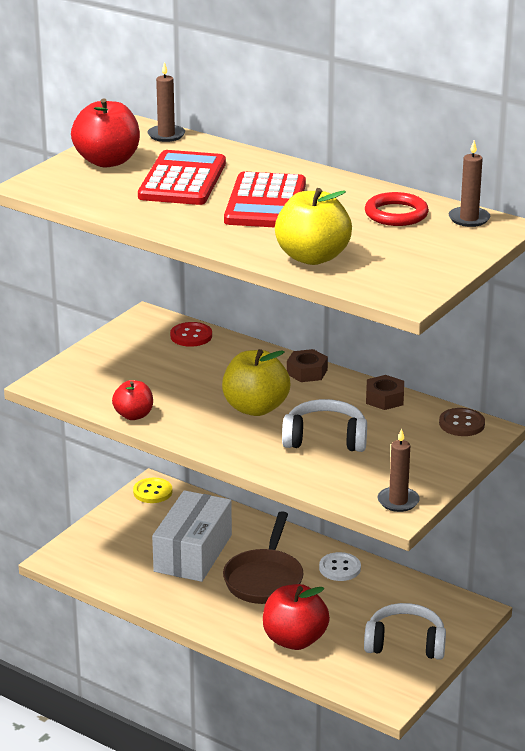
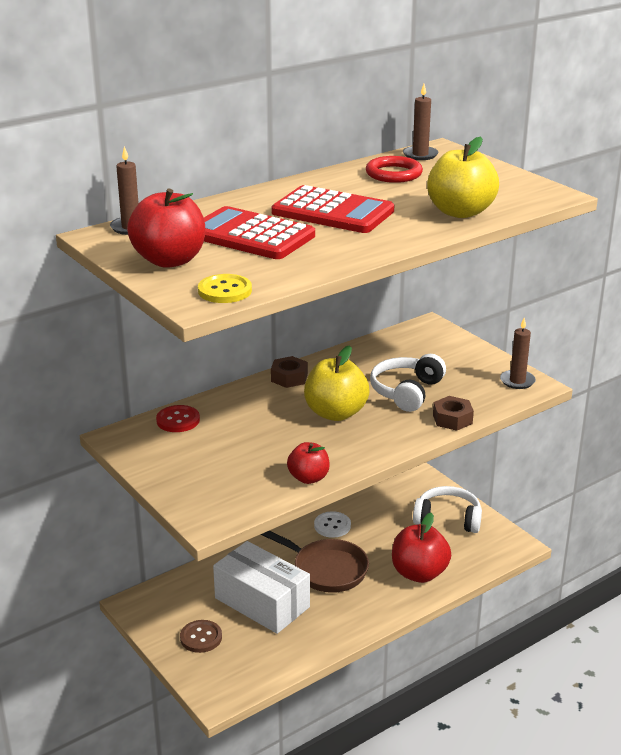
camera: 70 degrees left, 0 degrees up
(152, 492) = (145, 606): yellow button -> yellow button (225, 291)
(384, 399) = (357, 354): brown nut -> brown nut (452, 419)
(405, 643) = (448, 519): white headphones -> white headphones turned 75 degrees clockwise
(461, 424) = (415, 333): brown button -> brown button (201, 637)

